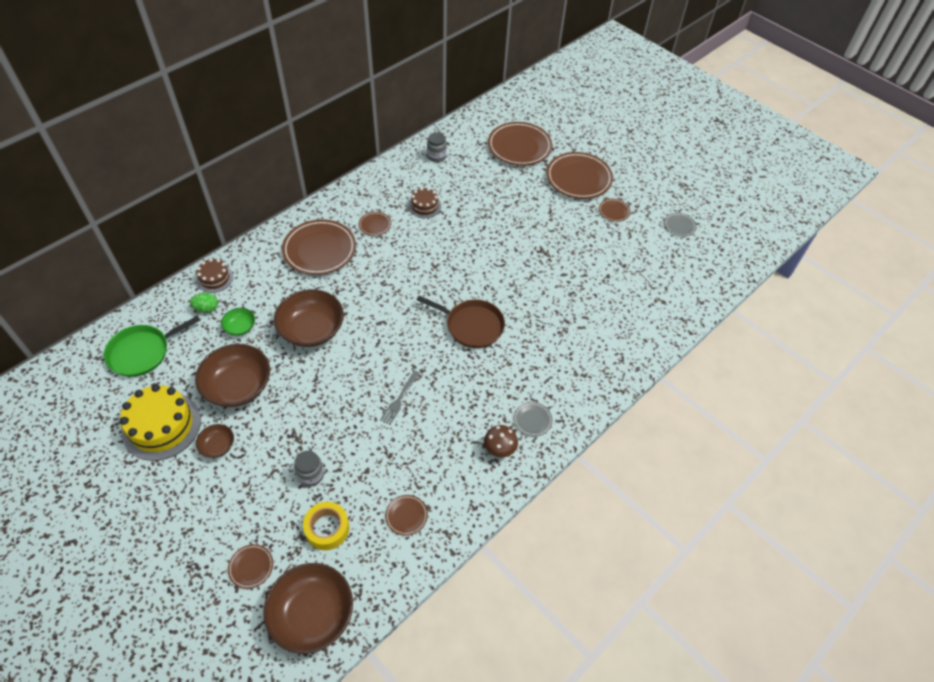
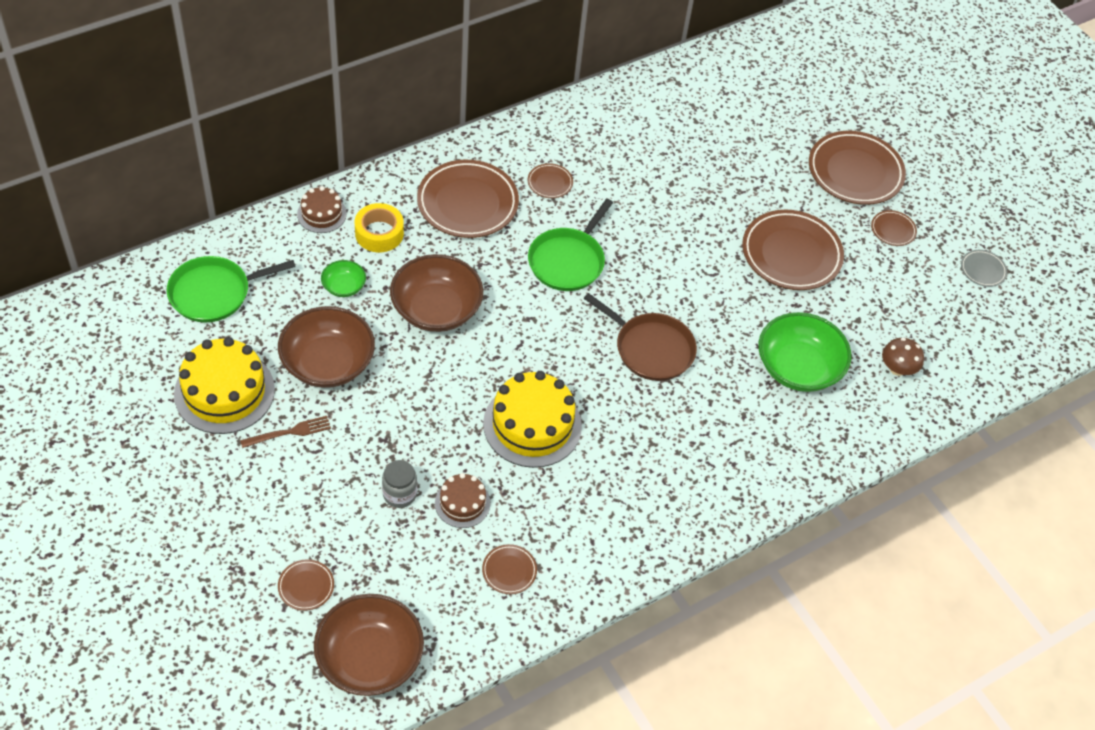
camera: 10 degrees right, 0 degrees up
(206, 308) = (304, 252): green egg -> none
(218, 446) = (290, 432): brown bowl -> brown fork
(327, 528) = (407, 563): yellow tape -> yellow tape (379, 233)
(399, 276) = (568, 261): none -> green pan
(399, 399) = (532, 425): grey fork -> yellow cake
(424, 206) = (624, 169): brown cake -> brown cake (462, 503)
(436, 156) = (658, 100): grey jar -> none
(499, 449) = (648, 516): brown mushroom -> brown mushroom (897, 369)
(519, 147) = (781, 108): brown plate -> brown plate (791, 254)
(532, 420) = (701, 490): grey plate -> none
(577, 317) = (798, 367): none -> green bowl

